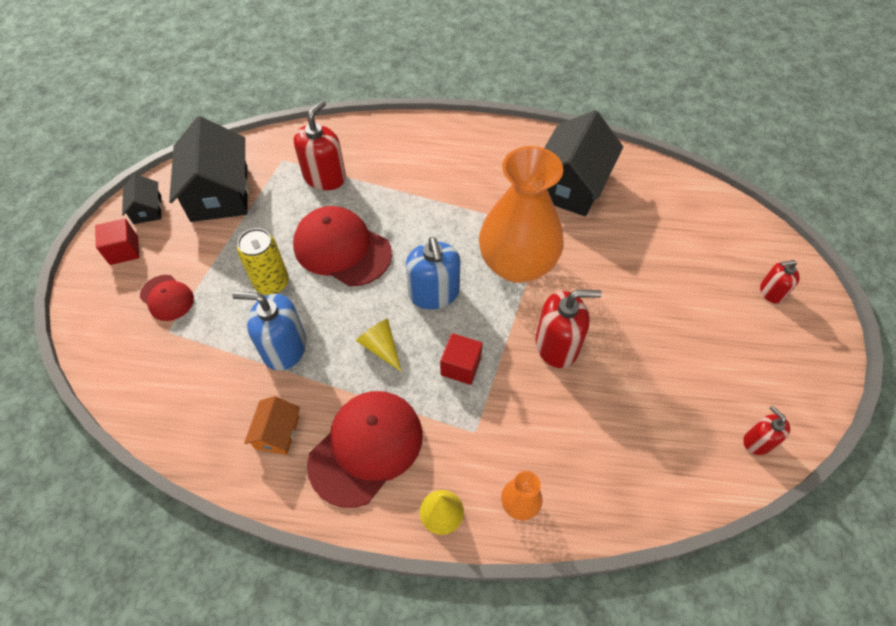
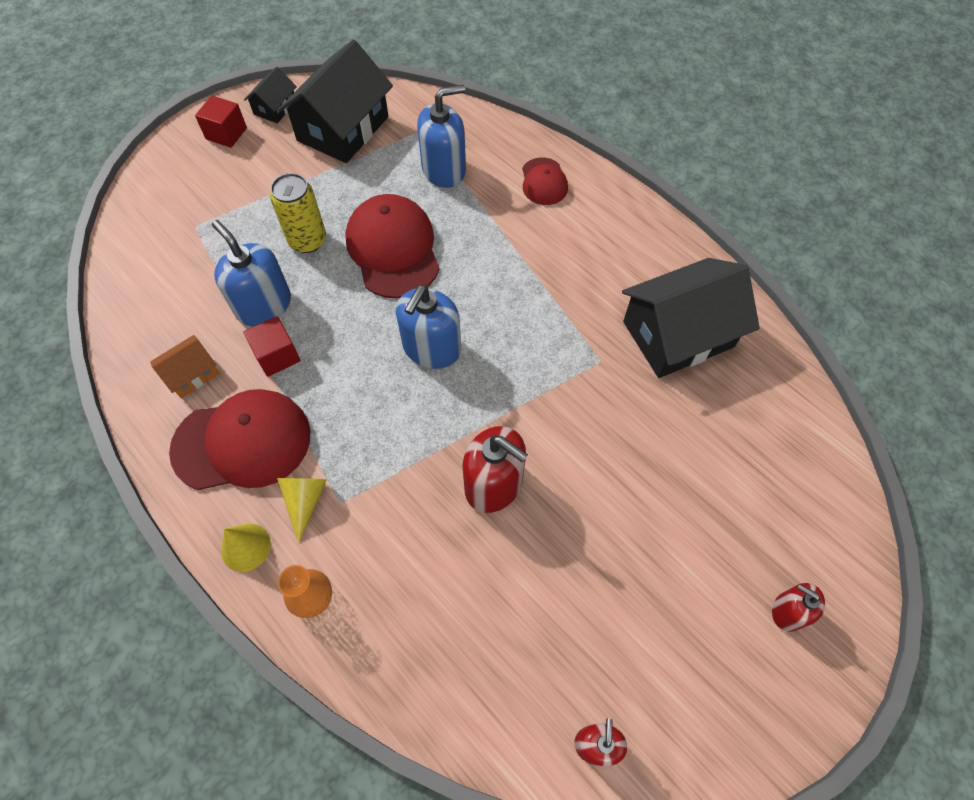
camera: 40 degrees right, 5 degrees up
(167, 298) = (219, 197): red cap -> red cap (544, 182)
(325, 177) = (444, 170): red soap dispenser -> blue soap dispenser
(380, 347) = (338, 363): yellow cone -> yellow cone (304, 500)
(461, 366) = (387, 434): red cube -> red cube (277, 356)
(517, 264) = (537, 377): orange vase -> none

